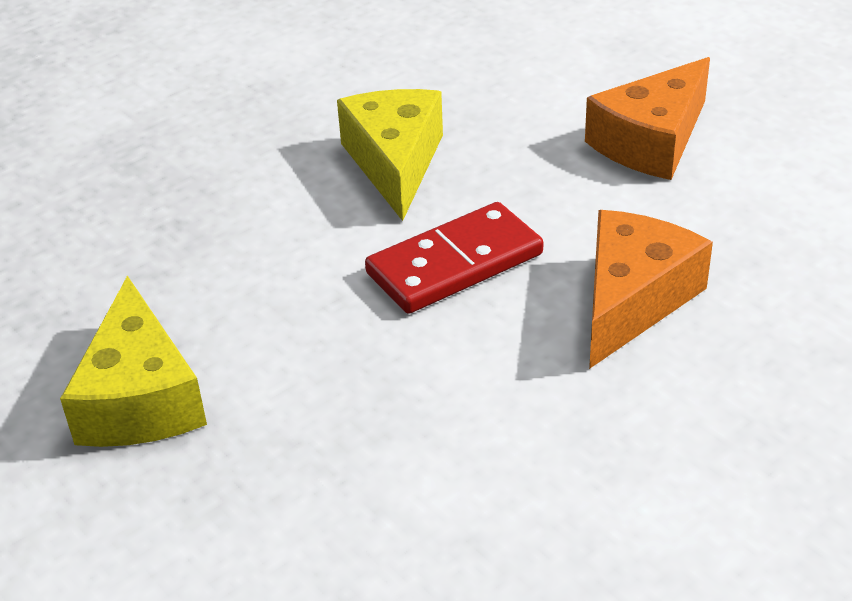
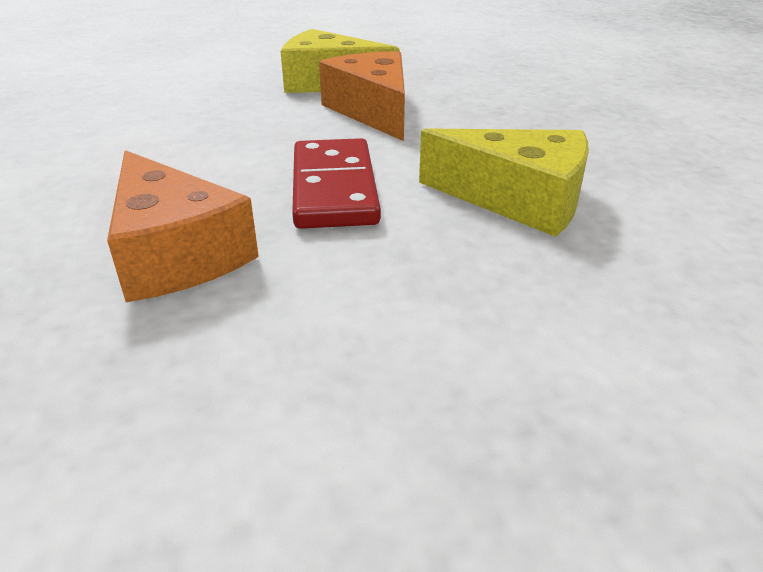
camera: 115 degrees right, 5 degrees down
(651, 141) = (429, 390): orange cheese -> orange cheese (373, 111)

